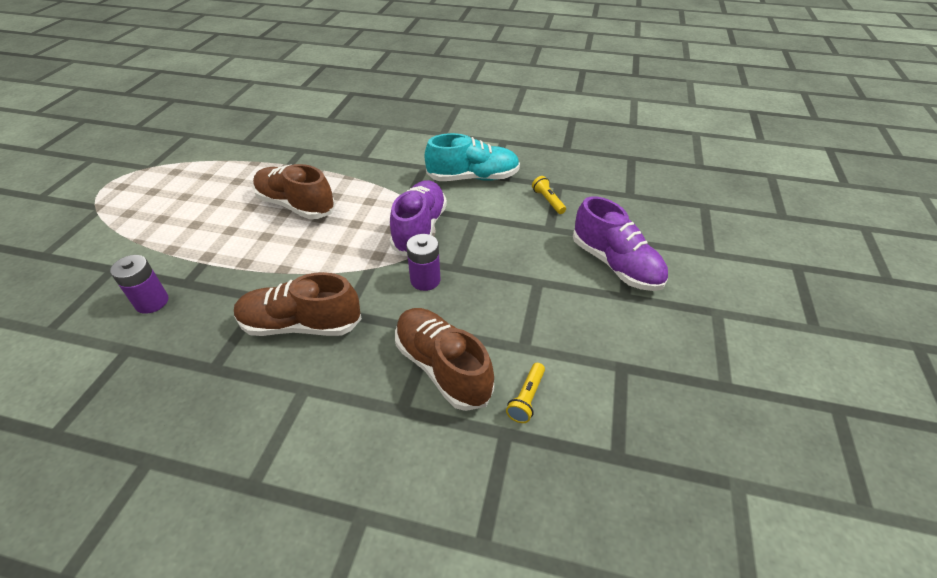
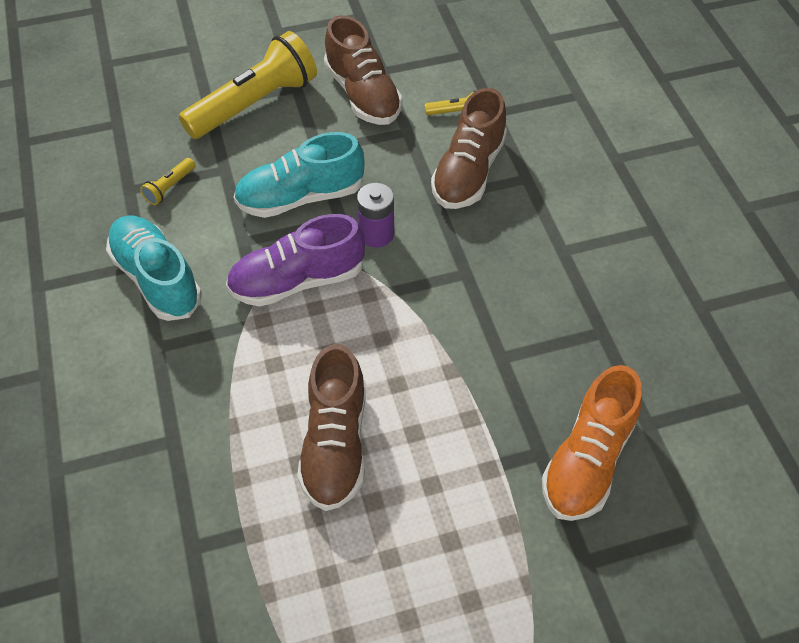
camera: 120 degrees left, 10 degrees up
(152, 302) = (587, 460): purple battery -> orange shoe
(301, 325) = (506, 298): brown shoe -> brown shoe (363, 94)
(493, 255) = (300, 197): none -> turquoise shoe
(615, 264) = (254, 104): purple shoe -> yellow flashlight

